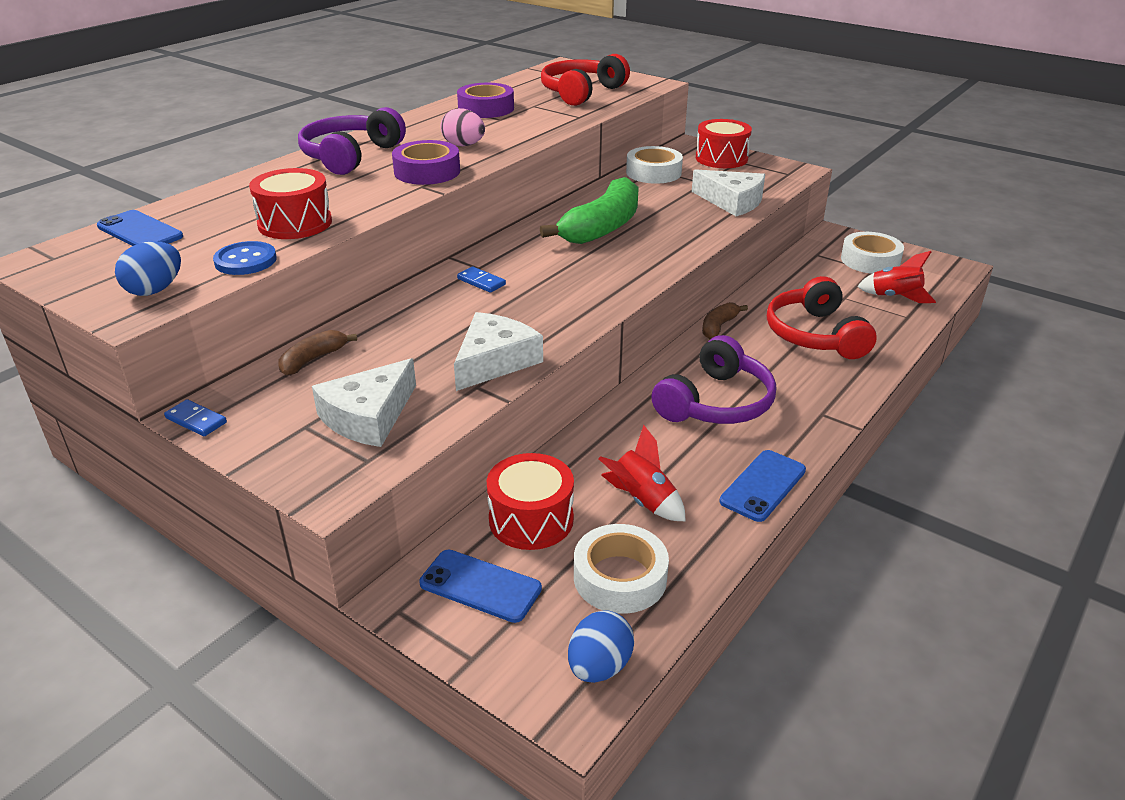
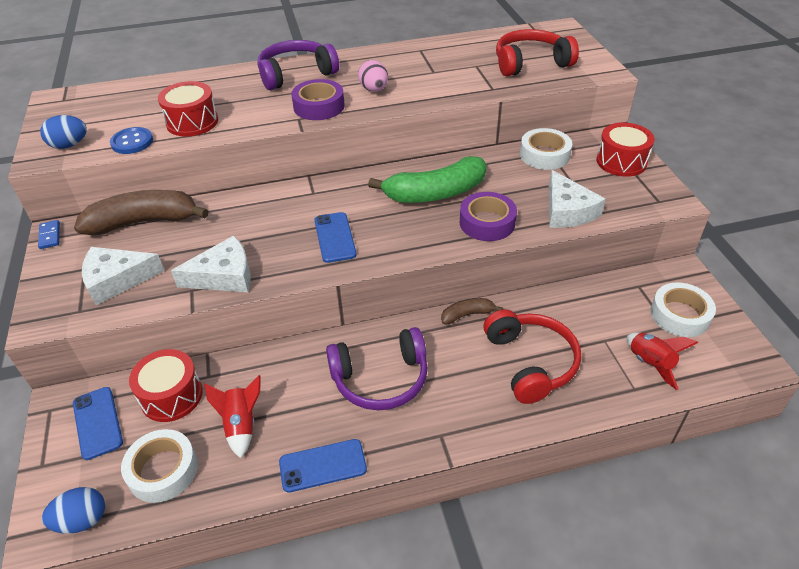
camera: 40 degrees right, 10 degrees up
(140, 231) = (119, 96): blue phone -> blue phone (335, 237)
(313, 359) = (144, 222): brown banana -> brown banana, size x2.06
(481, 282) = (299, 206): blue domino -> none
(486, 108) = (438, 57): purple tape -> purple tape (487, 222)
(815, 335) = (530, 362): red headphones -> red headphones turned 135 degrees clockwise

